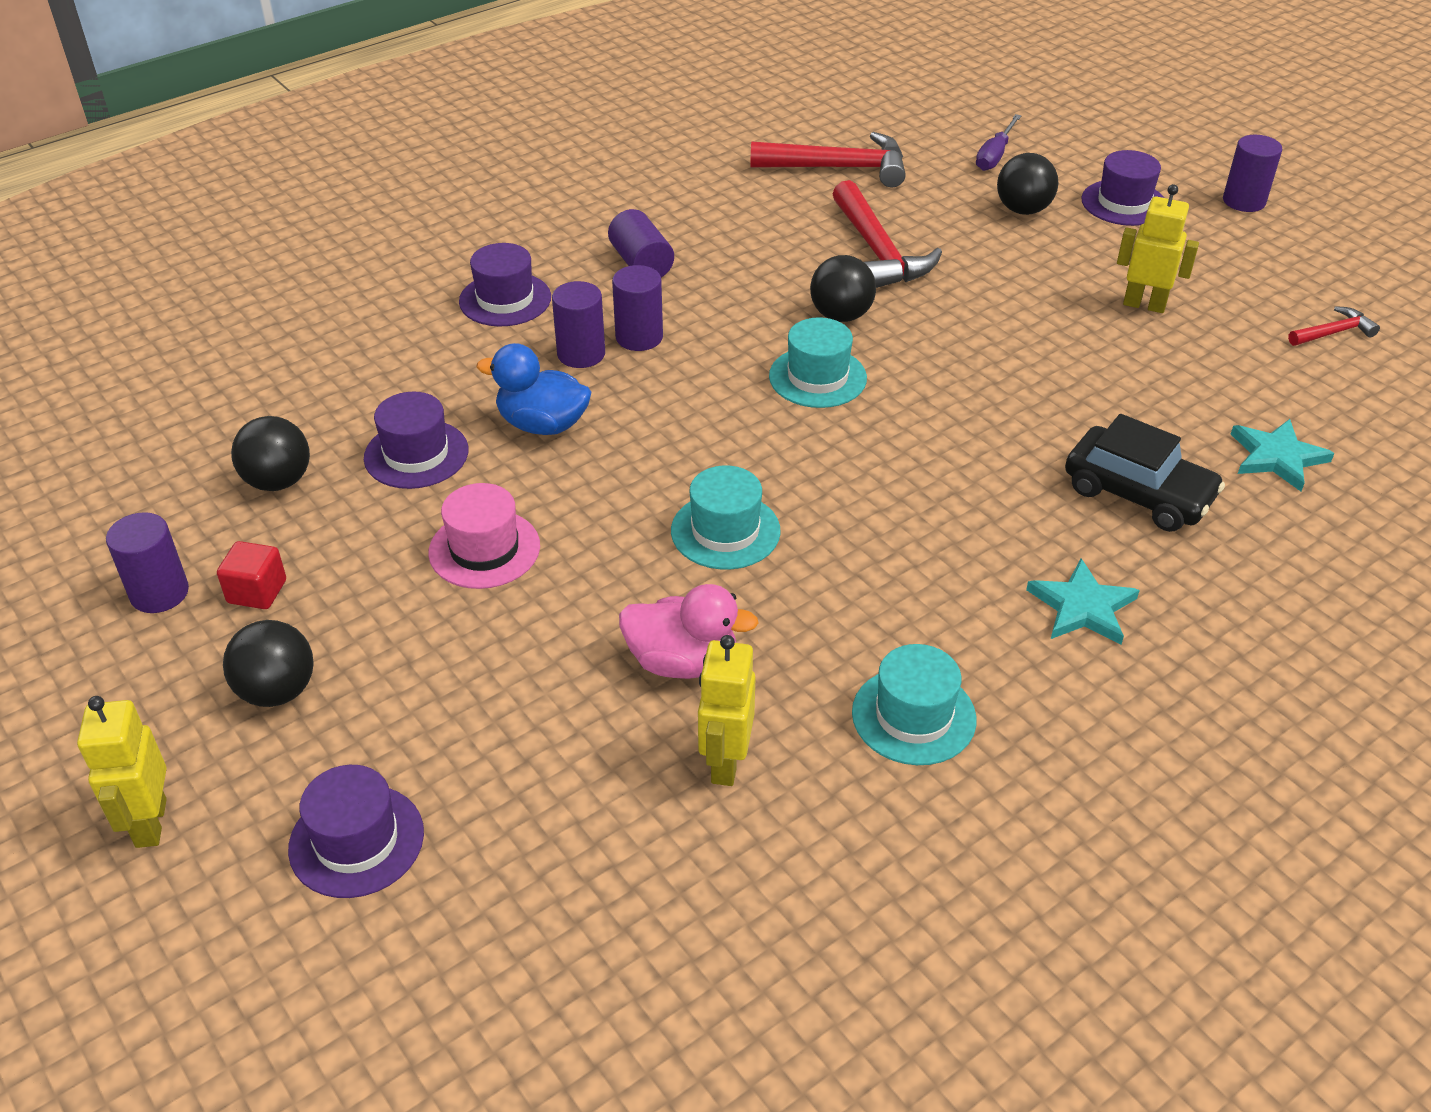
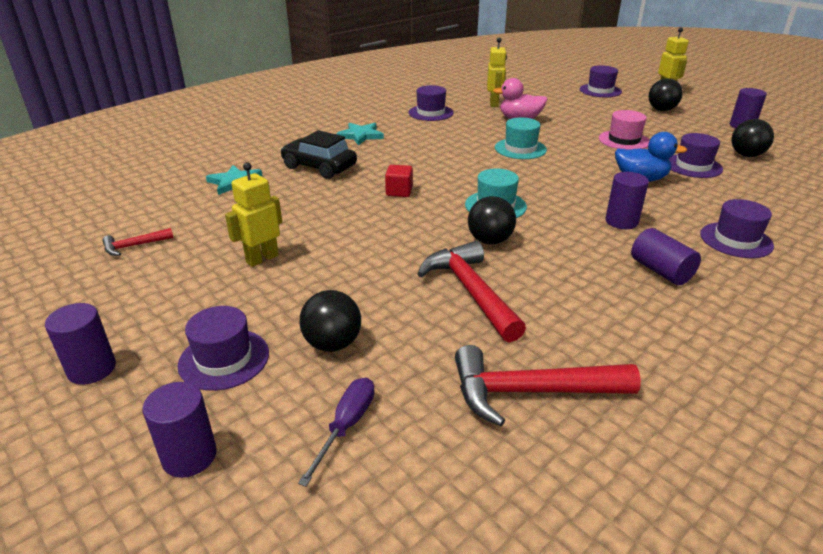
camera: 175 degrees right, 10 degrees down
(257, 591) = (703, 128): red cube -> red cube (399, 192)
(581, 354) = (650, 211): purple cylinder -> purple cylinder (189, 456)
(913, 716) = (430, 113): turquoise hat -> purple hat
(1144, 305) = (262, 259): yellow robot -> yellow robot turned 120 degrees clockwise

